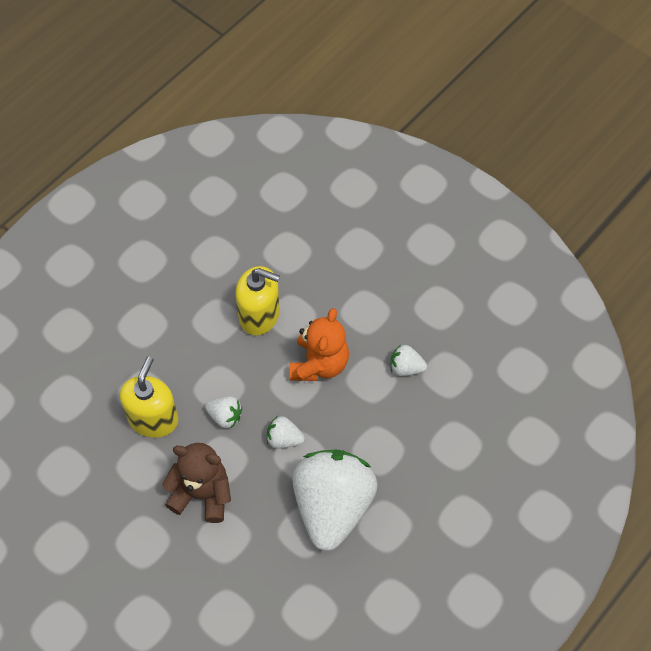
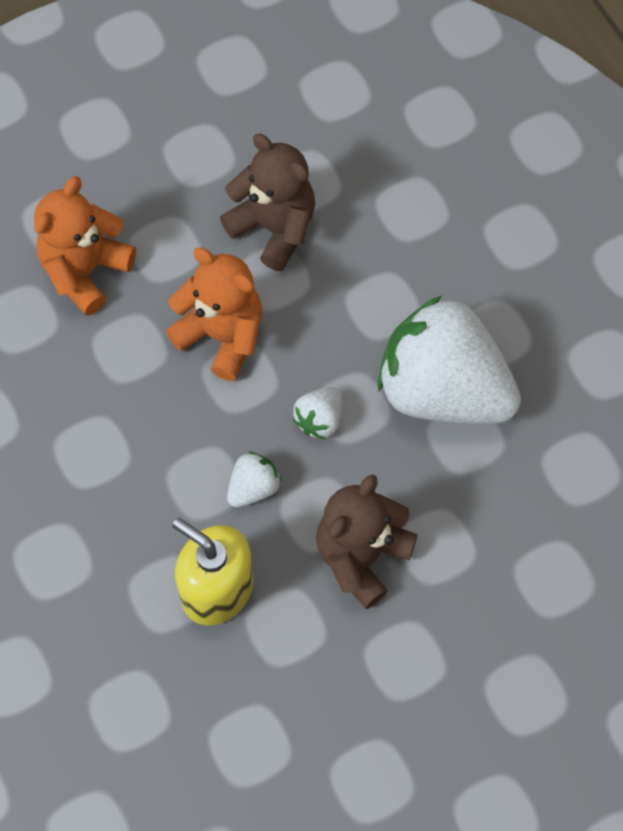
camera: 70 degrees left, 5 degrees up
(259, 315) = (109, 389): yellow soap dispenser -> none
(332, 274) = (85, 270): none -> orange teddy bear
(406, 367) = (274, 227): white strawberry -> brown teddy bear

